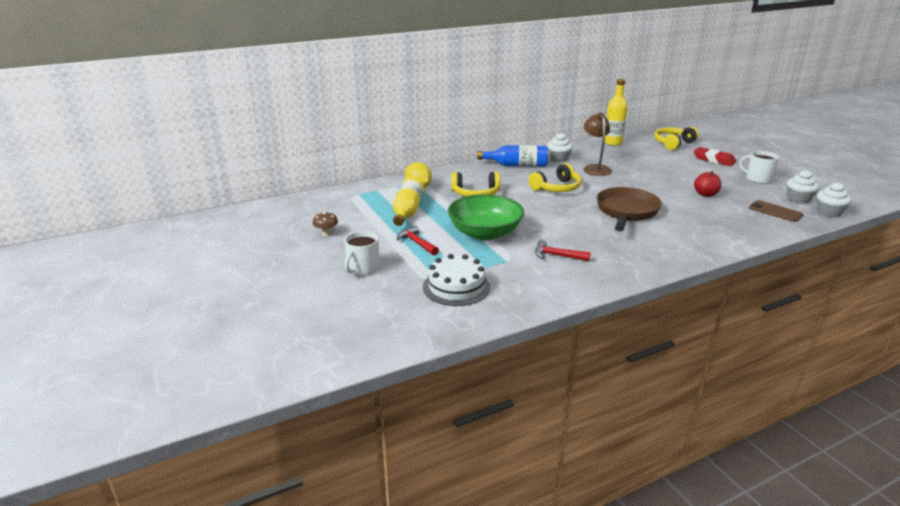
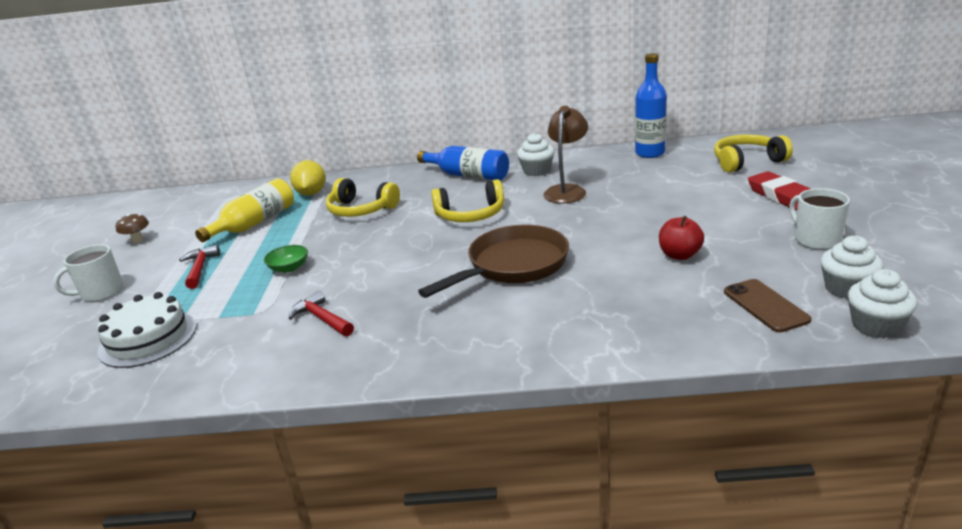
camera: 30 degrees right, 0 degrees up
(485, 233) = (289, 268): green bowl -> green bowl, size x0.41
(612, 143) = (650, 153): yellow bottle -> blue bottle

